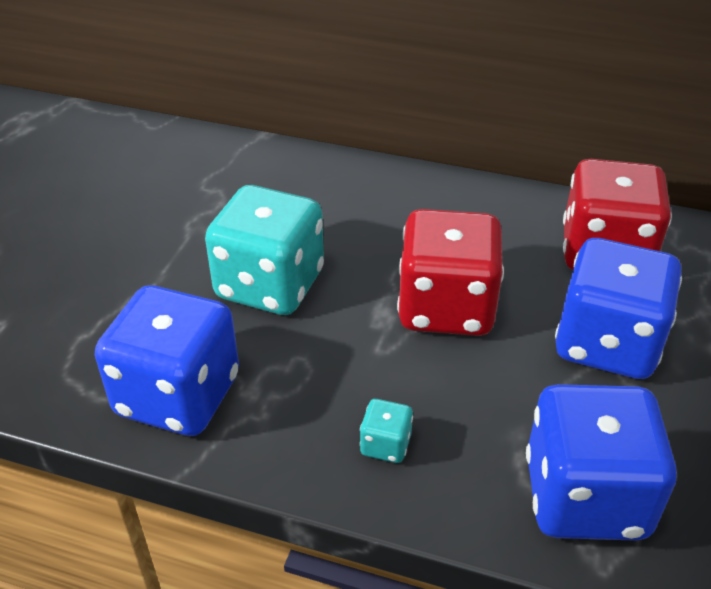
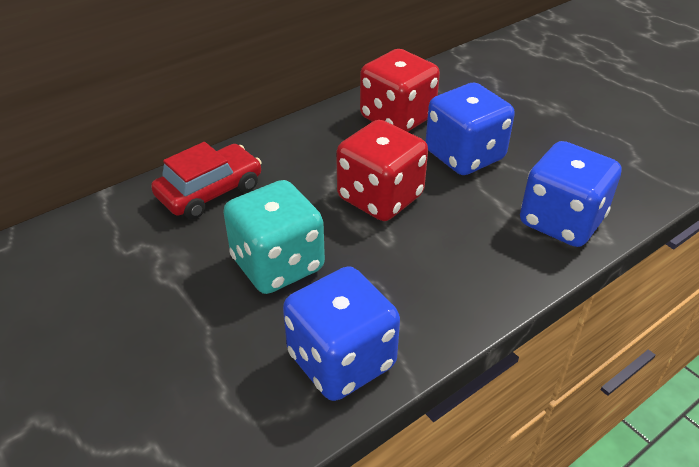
camera: 55 degrees left, 0 degrees up
(327, 189) = (210, 191): none -> red car
(385, 445) = (468, 278): turquoise dice -> none

